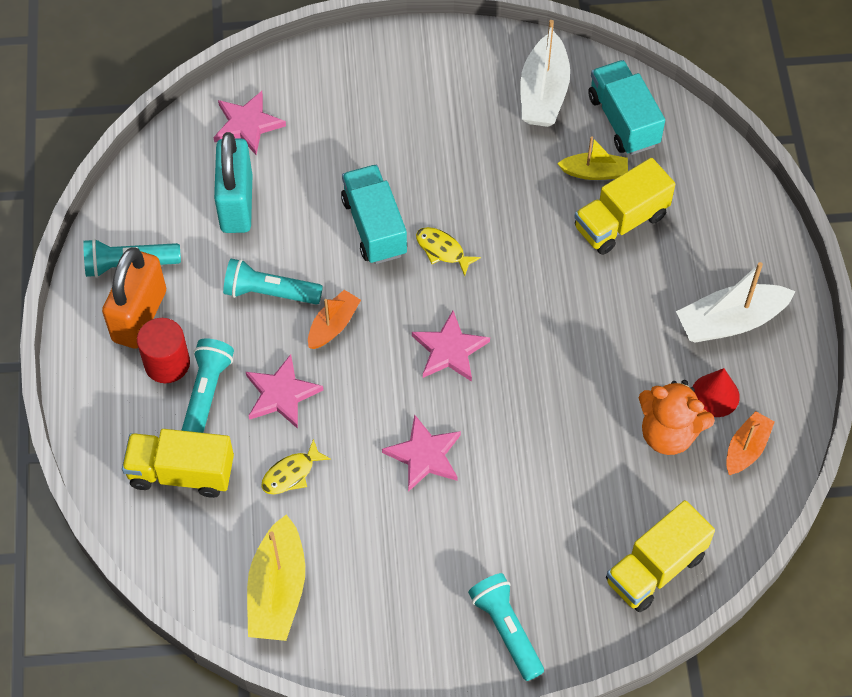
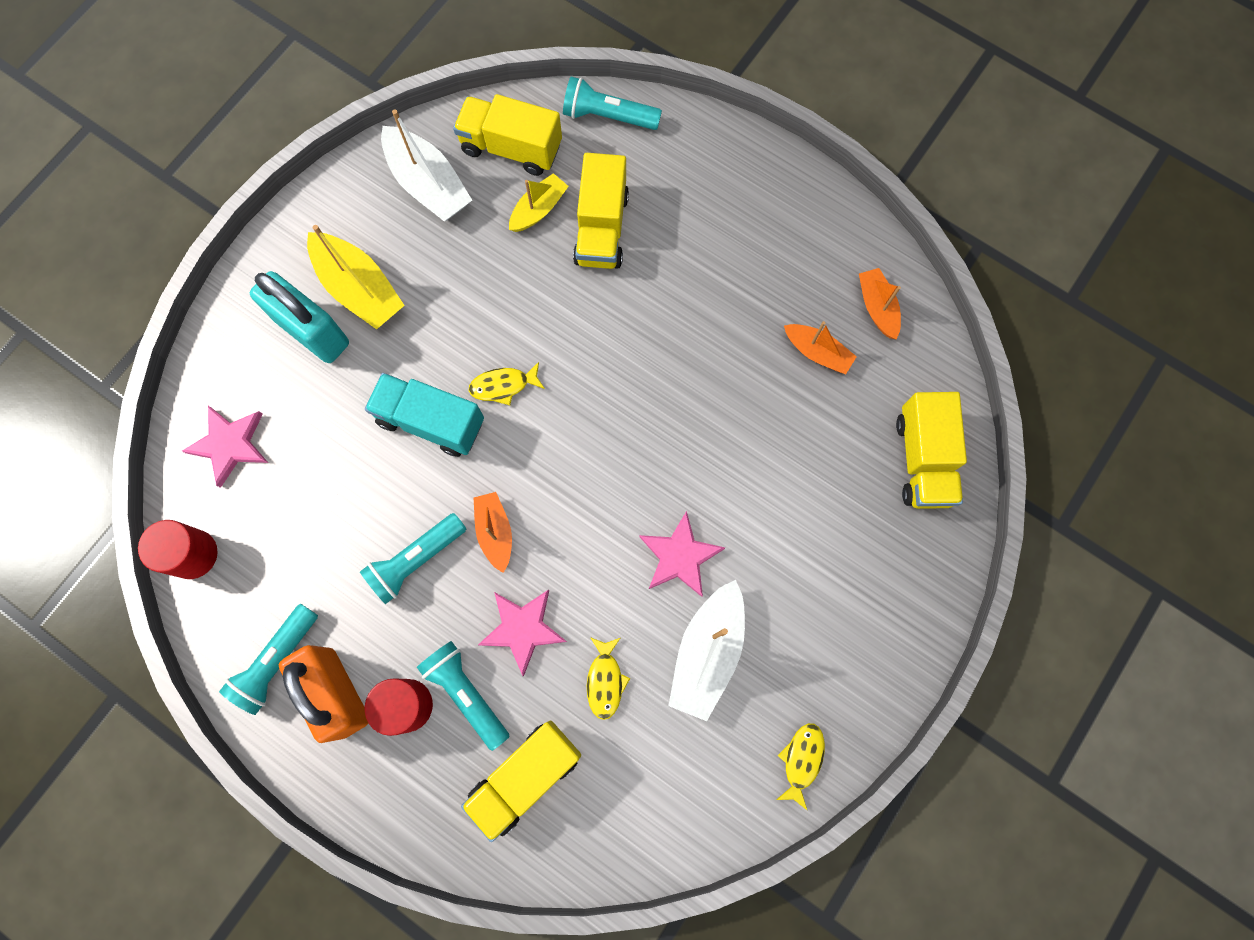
camera: 50 degrees left, 15 degrees up
(156, 162) = (193, 554): none -> red cylinder
(236, 203) = (301, 518): turquoise padlock -> turquoise padlock (313, 332)
(277, 590) = (703, 779): yellow boat -> yellow boat (359, 288)
(348, 647) = (801, 760): none -> yellow fish
(449, 350) = (601, 456): pink star -> none
(506, 629) = (885, 617): turquoise flashlight -> turquoise flashlight (608, 116)
(623, 120) = (511, 148): turquoise truck -> yellow truck
(668, 433) = (817, 352): orange teddy bear -> orange boat
(715, 395) = (813, 290): red cone -> none
(730, 321) = (760, 225): white boat -> white boat (707, 652)

